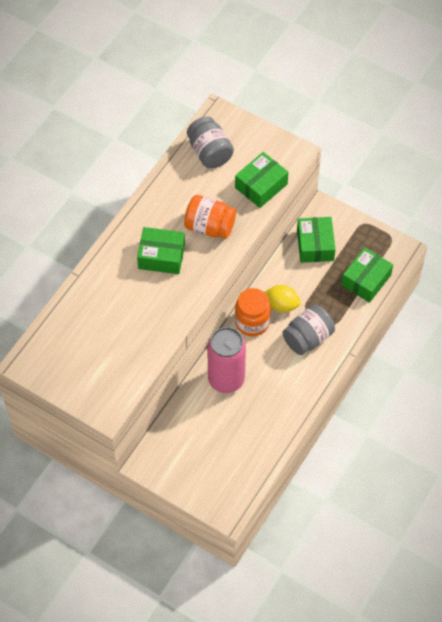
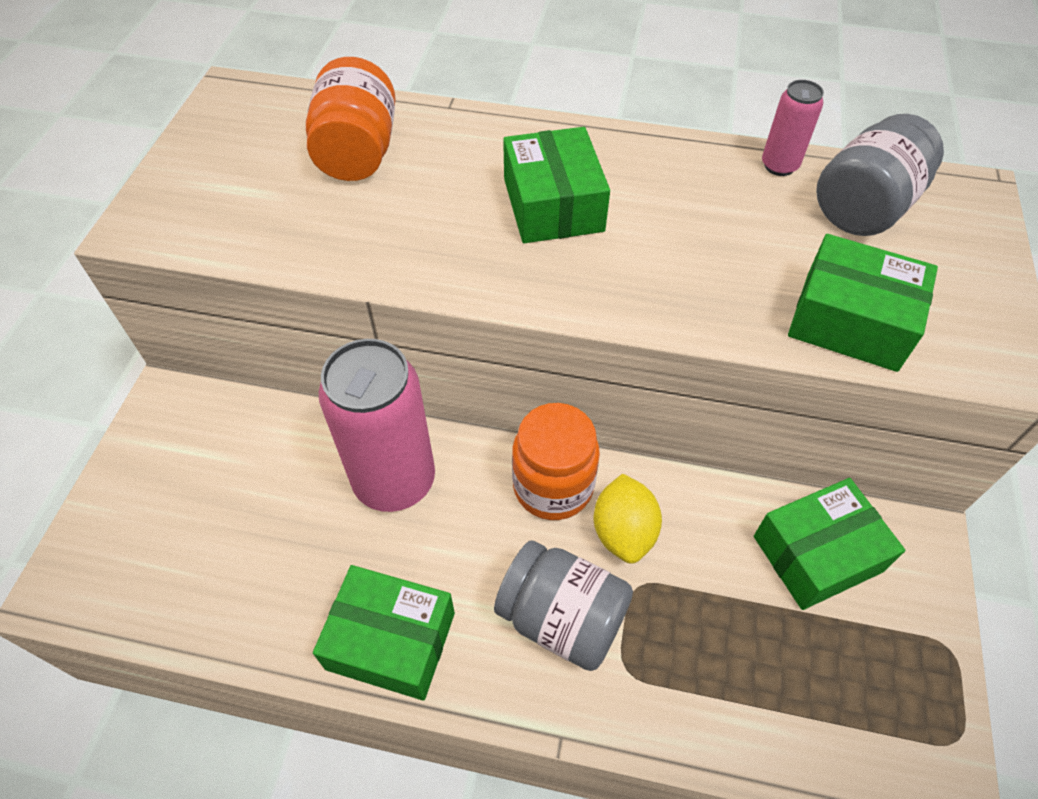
camera: 70 degrees right, 5 degrees down
(174, 169) = (779, 166): none -> pink can
(209, 227) = (675, 260): orange jar -> orange jar (357, 153)
(366, 280) = (793, 712): green box -> green box (391, 641)

